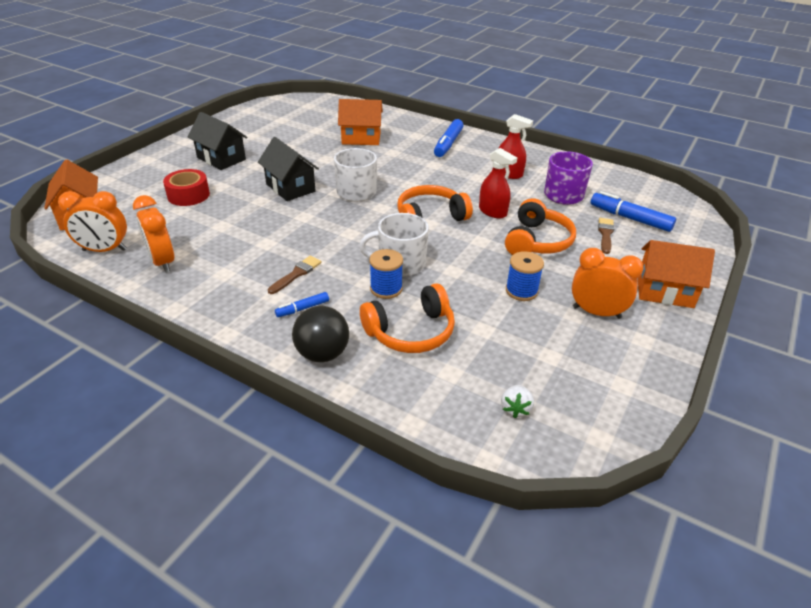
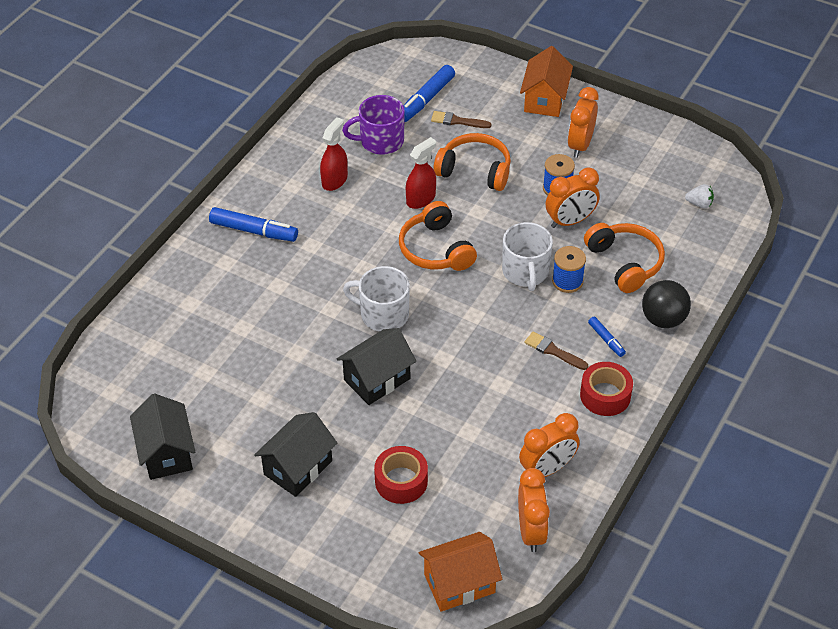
camera: 90 degrees left, 10 degrees up
(231, 302) = (605, 395): none -> red tape
(254, 120) = (166, 453): none -> black house
(361, 138) = (235, 320): orange house -> none
(473, 296) = (570, 221): none -> orange clock

